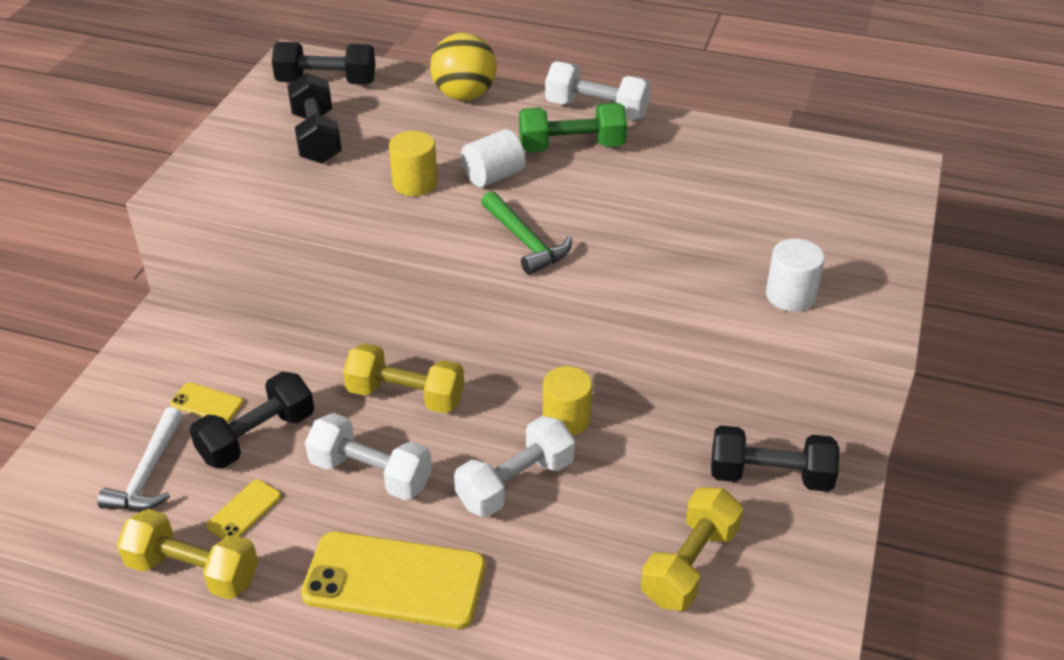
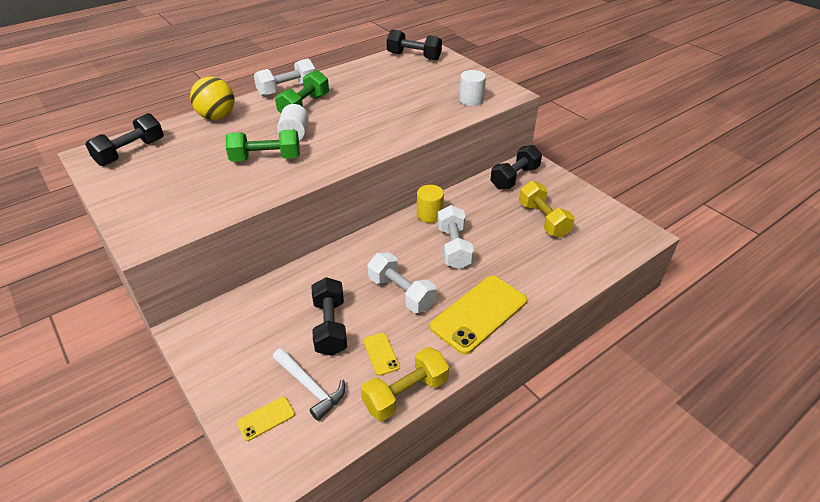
camera: 55 degrees left, 0 degrees up
(207, 403) = (280, 338): yellow phone -> yellow phone (266, 418)
(316, 137) = (176, 174): black dumbbell -> black dumbbell (414, 56)
(371, 473) = (401, 293): white dumbbell -> white dumbbell turned 75 degrees clockwise
(406, 396) = (360, 258): yellow dumbbell -> none
(415, 183) = (266, 158): yellow cylinder -> green dumbbell
(525, 241) = (355, 145): green hammer -> none

